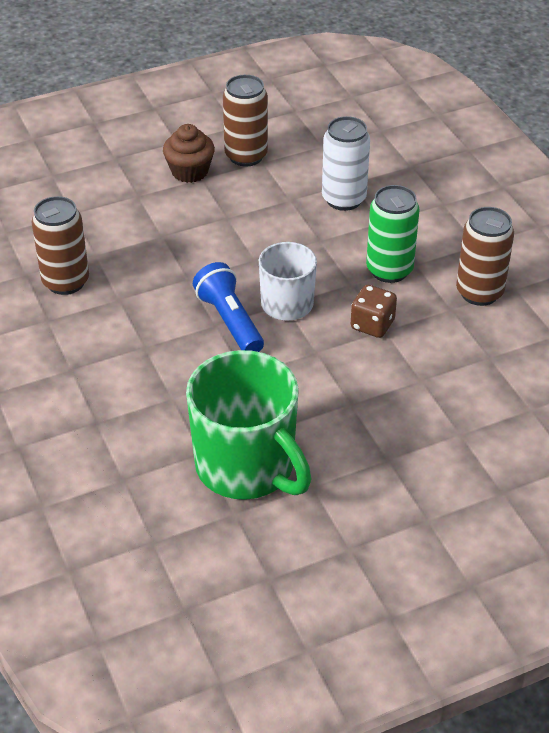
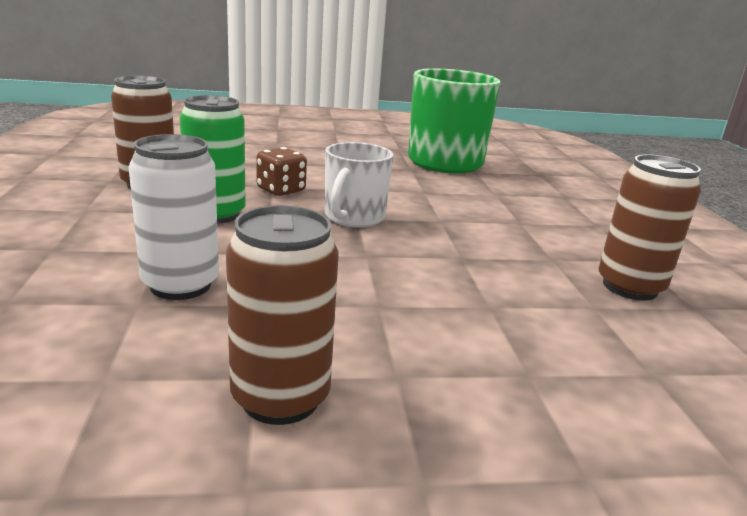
camera: 165 degrees left, 20 degrees down
(190, 171) = (415, 395): brown cupcake -> none
(229, 321) = (424, 219): blue flashlight -> none

